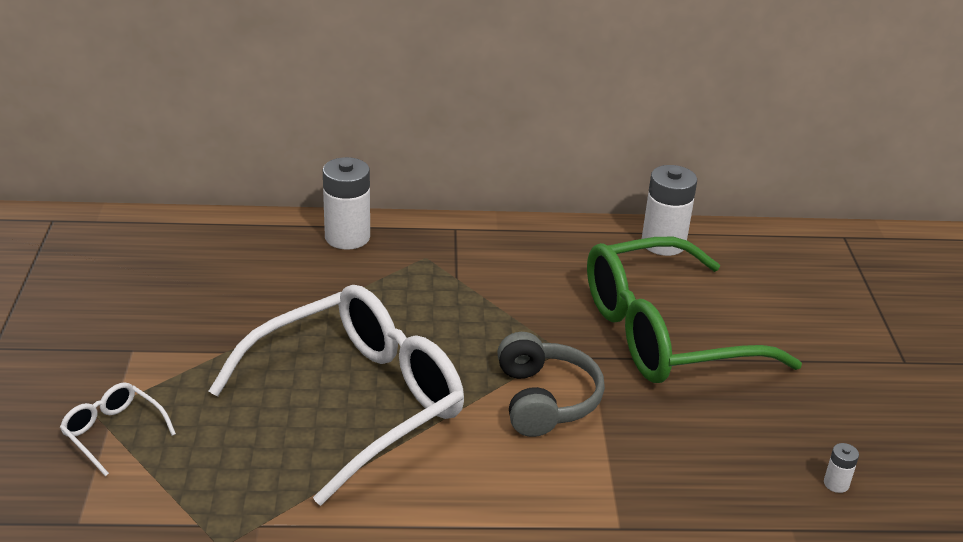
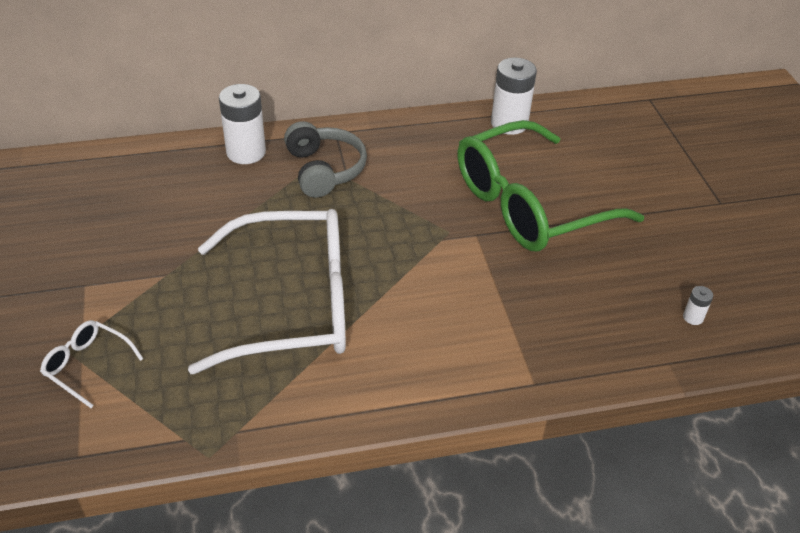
camera: 10 degrees left, 10 degrees up
(356, 402) = (291, 305): white glasses -> white glasses turned 45 degrees clockwise
(544, 400) = (447, 279): grey headphones -> grey headphones (324, 170)

